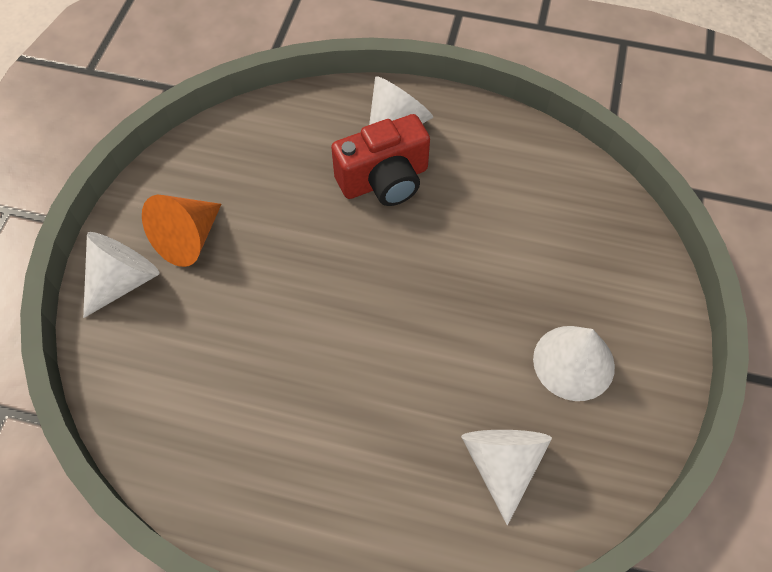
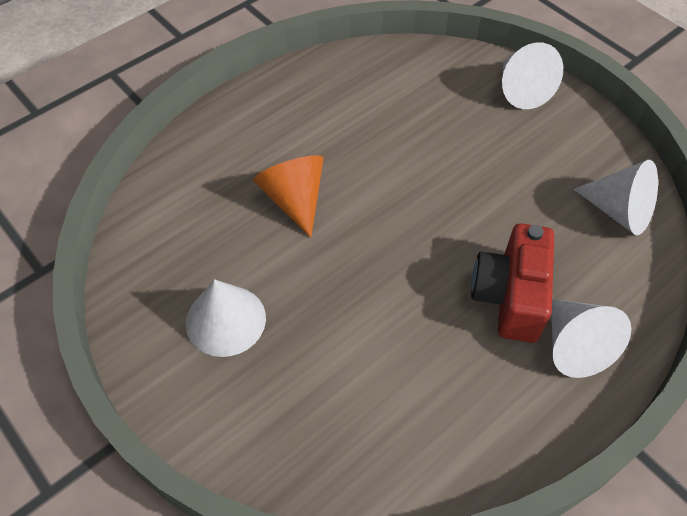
camera: 125 degrees right, 5 degrees down
(188, 239) = (535, 137): orange cone -> orange cone (294, 199)
(502, 464) = (200, 221): white cone -> white cone (619, 211)

